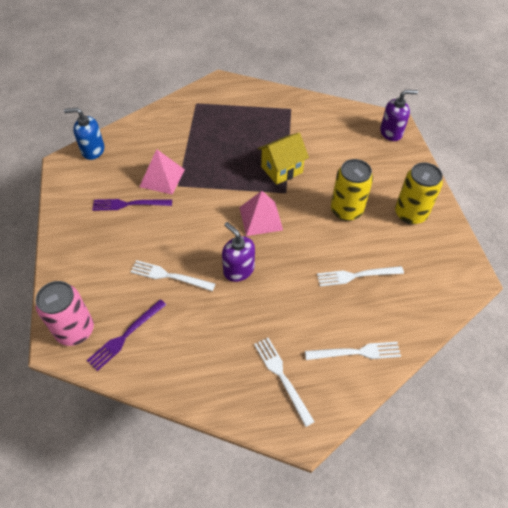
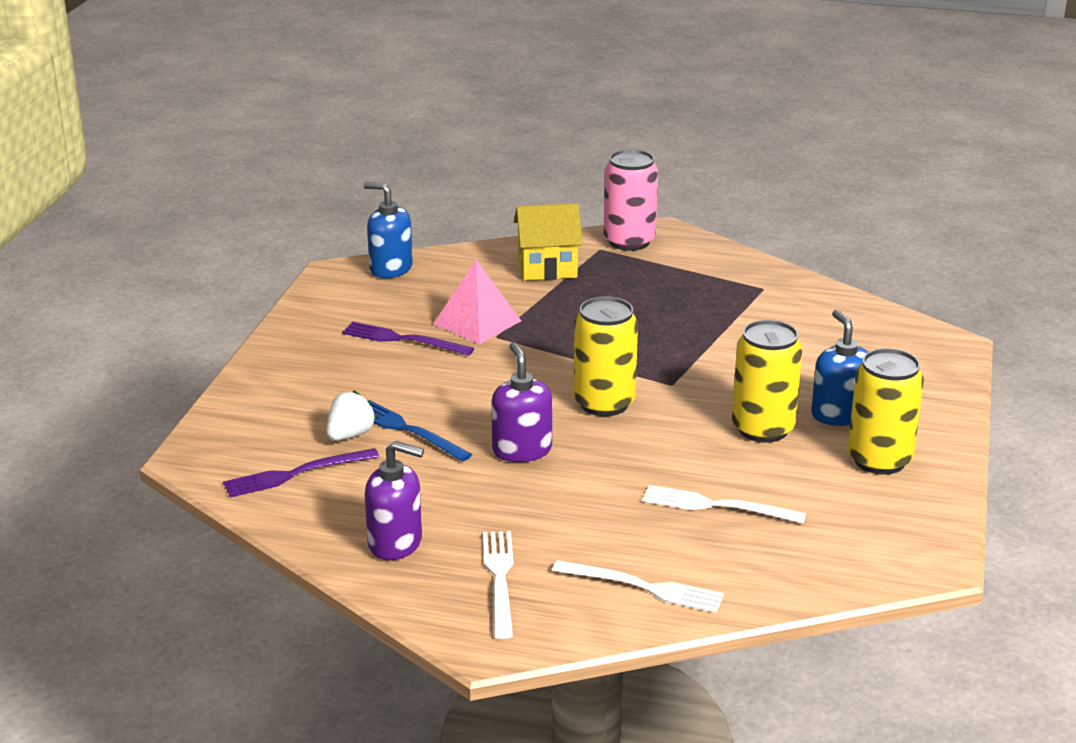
camera: 25 degrees right, 25 degrees down
(75, 330) = (228, 450): pink can -> pink can (629, 241)
(140, 292) = (350, 435): none -> white strawberry
(170, 276) = (407, 430): white fork -> blue fork
(260, 218) = (604, 403): pink pyramid -> yellow can
(281, 170) = (686, 356): yellow house -> yellow house (547, 268)
(374, 188) = (839, 414): none -> blue soap dispenser
(391, 132) = (930, 355): purple soap dispenser -> purple soap dispenser (395, 543)

